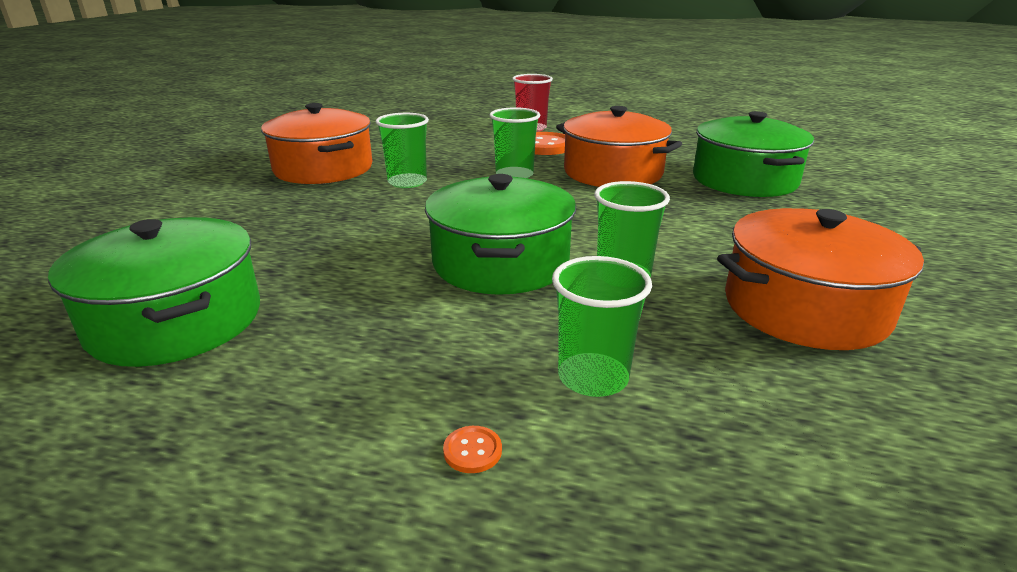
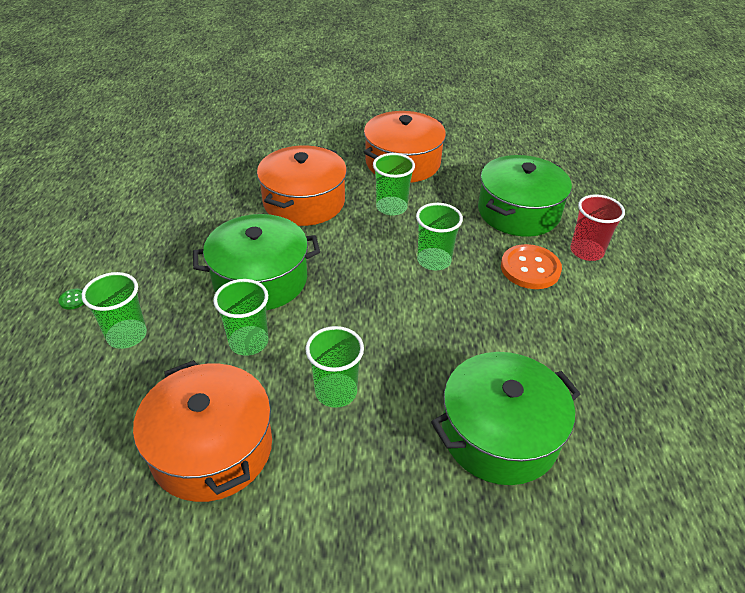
camera: 75 degrees right, 15 degrees up
(176, 321) = (179, 182): green pot -> green pot (518, 212)
(472, 451) = (73, 300): orange button -> green button
(612, 172) = (472, 324): orange pot -> orange pot (304, 202)
(704, 234) = (336, 392): none -> green cup

